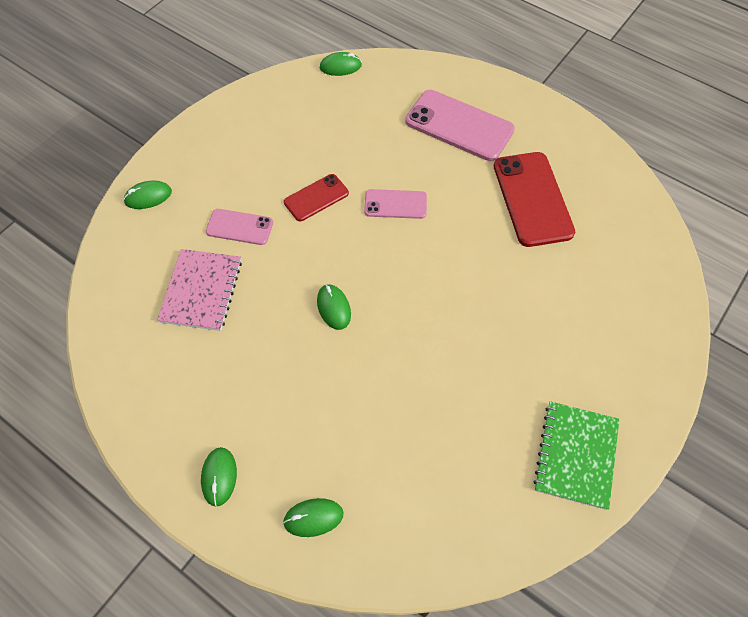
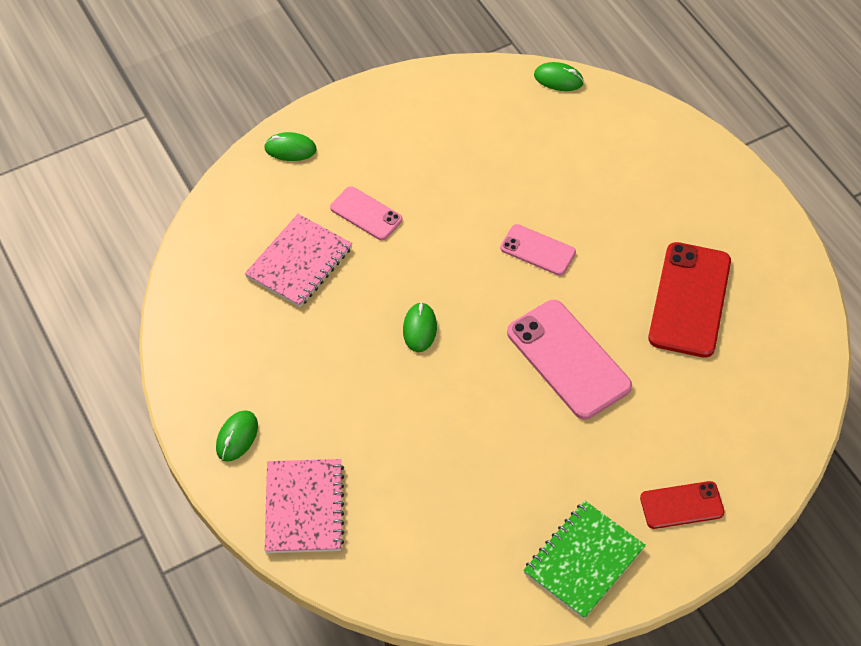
camera: 25 degrees right, 5 degrees down
(313, 518) = (304, 507): green mouse -> pink notebook
(316, 198) = (458, 213): red phone -> red phone (681, 505)
(459, 126) = (654, 192): pink phone -> pink phone (568, 359)

